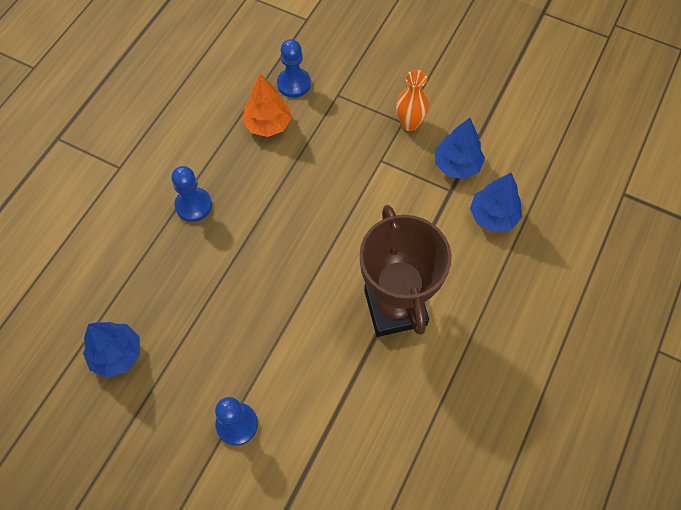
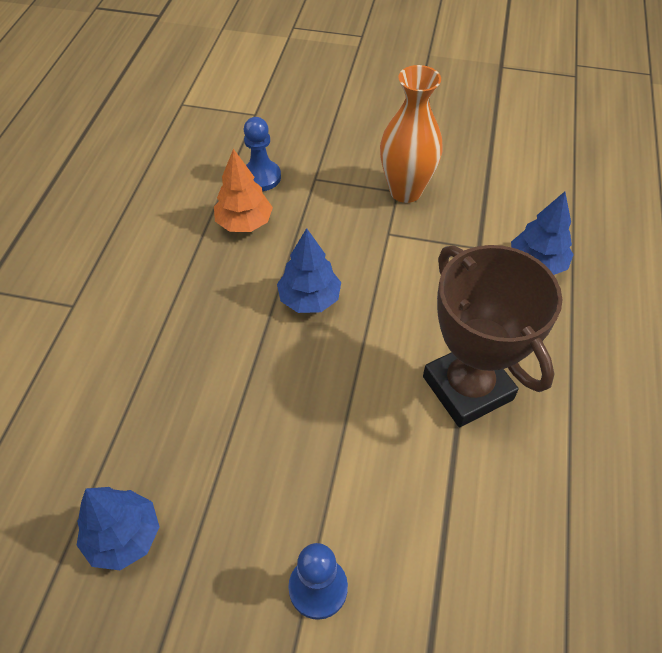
camera: 15 degrees left, 10 degrees down
(193, 205) = (179, 328): blue pawn -> none
(409, 123) = (405, 191): orange vase -> orange vase, size x1.58
(456, 165) = (474, 221): blue tree -> blue tree (309, 299)

